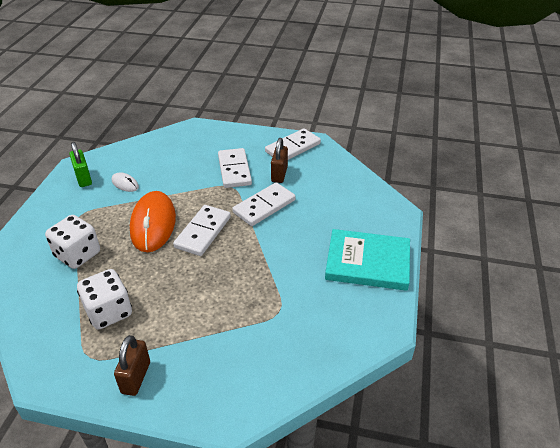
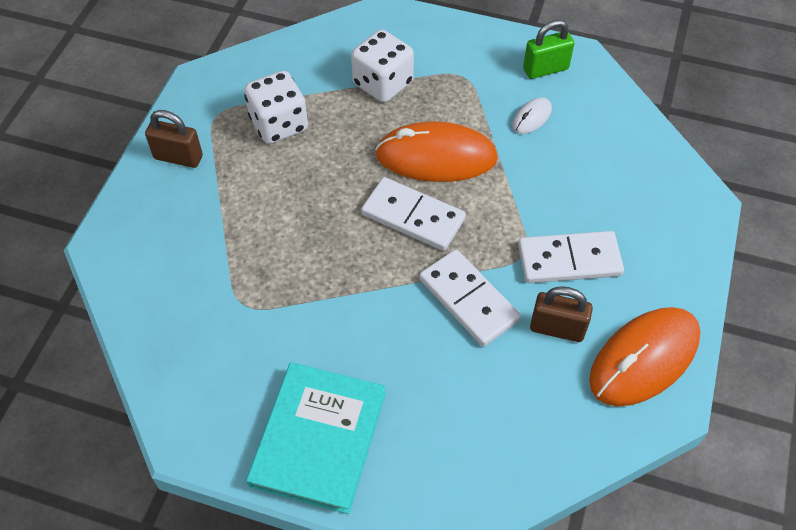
camera: 95 degrees right, 15 degrees up
(293, 148) = (644, 359): white domino -> orange mouse

